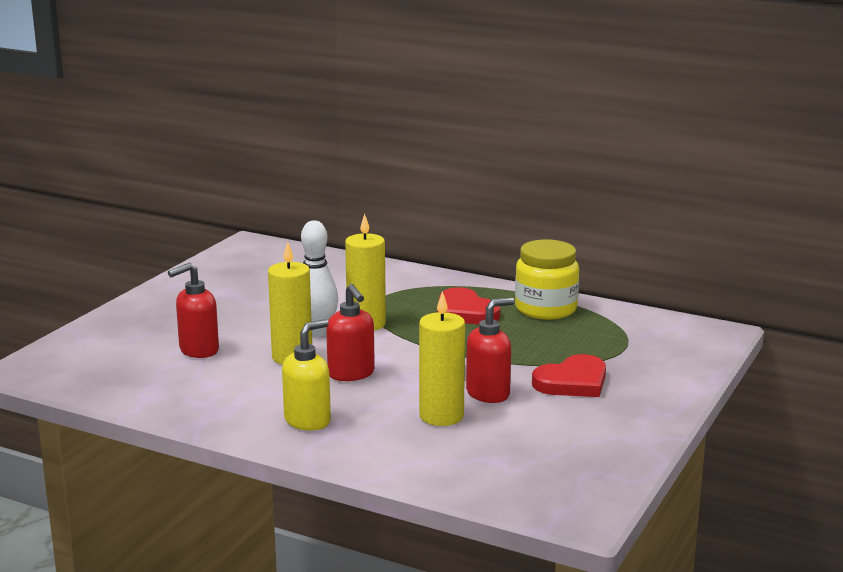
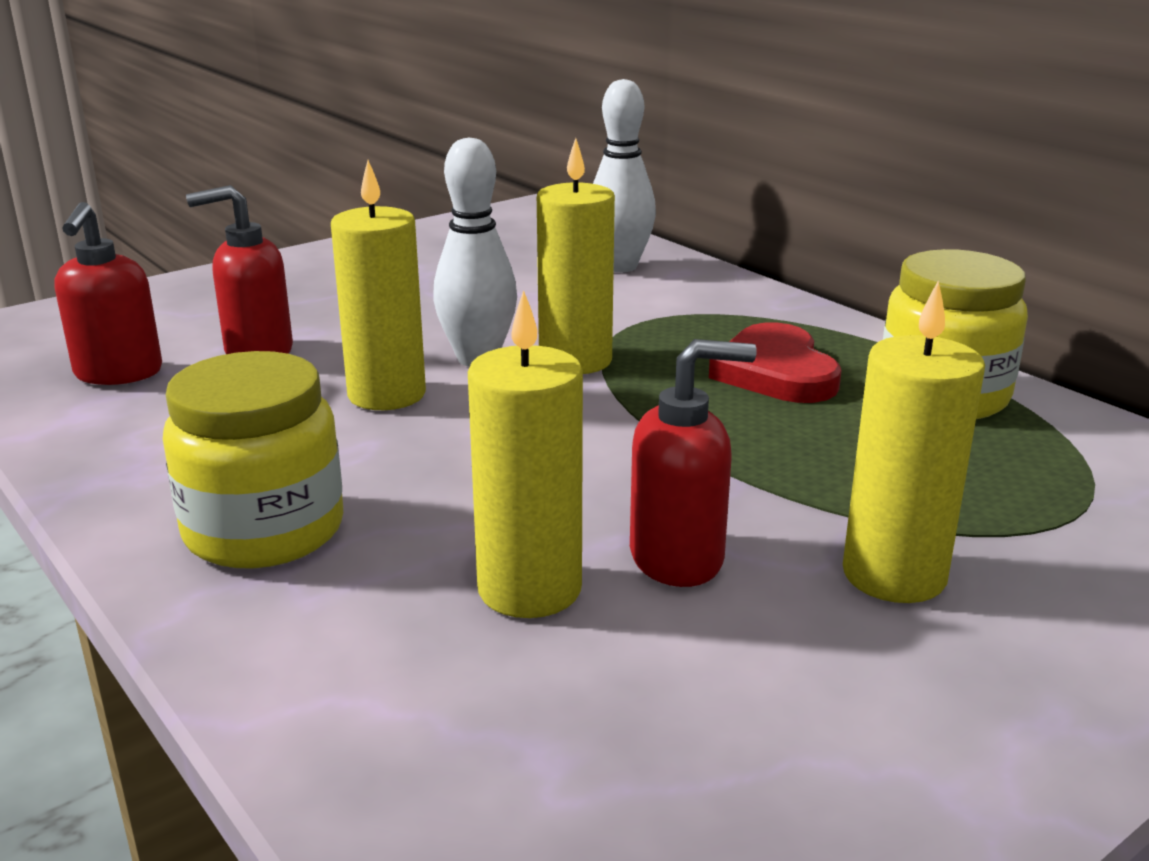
camera: 25 degrees right, 5 degrees up
(308, 421) = (264, 530): yellow soap dispenser -> yellow jar
(338, 270) = (620, 266): none -> white bowling pin
(351, 374) = (451, 449): red soap dispenser -> red soap dispenser (118, 374)
(572, 382) = (894, 575): red heart -> yellow candle

